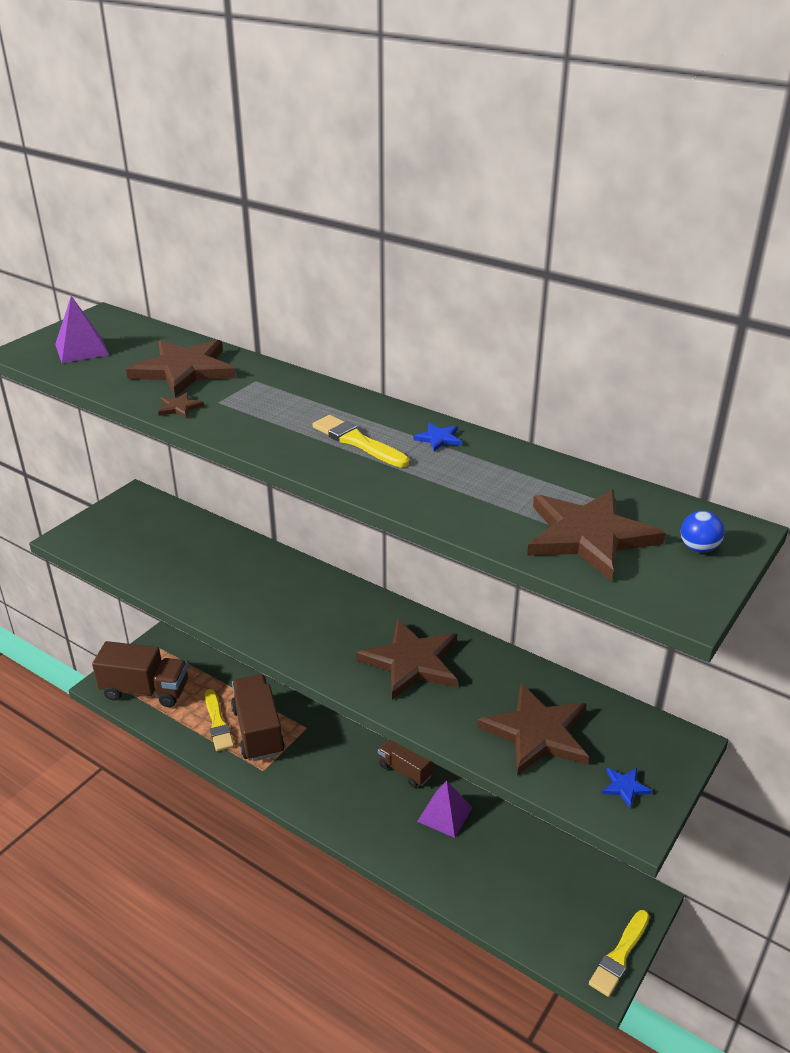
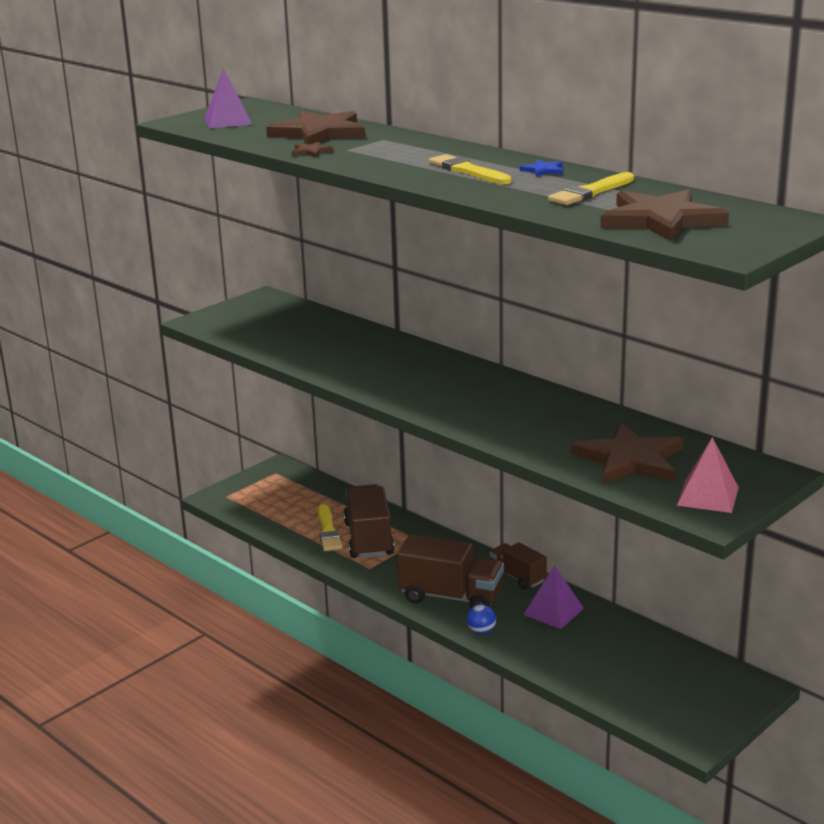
camera: 10 degrees right, 10 degrees down
(145, 690) = (258, 503): brown truck -> brown truck (451, 597)
(411, 662) = (516, 411): brown star -> none
(619, 955) = (719, 725): yellow brush -> yellow brush (590, 192)
(625, 787) = (707, 496): blue star -> pink pyramid
(698, 548) = (760, 227): blue ball -> blue ball (481, 631)

